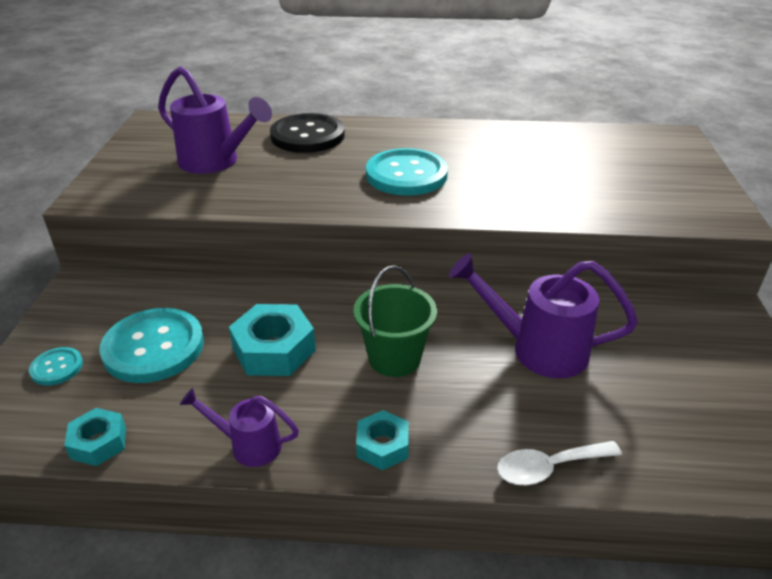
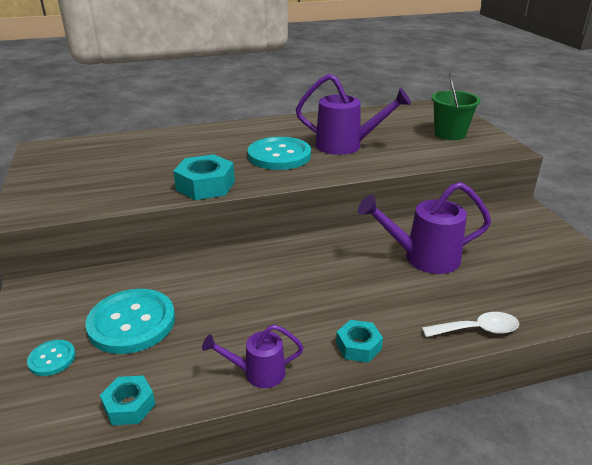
camera: 20 degrees left, 5 degrees down
(215, 162) = (120, 170): purple watering can -> purple watering can (345, 145)
(274, 349) = (234, 301): turquoise nut -> turquoise nut (205, 185)
(307, 136) = (184, 140): black button -> none
(394, 358) = (329, 286): green bucket -> green bucket (450, 134)
(548, 468) = (477, 330): white spoon -> white spoon turned 150 degrees counterclockwise

